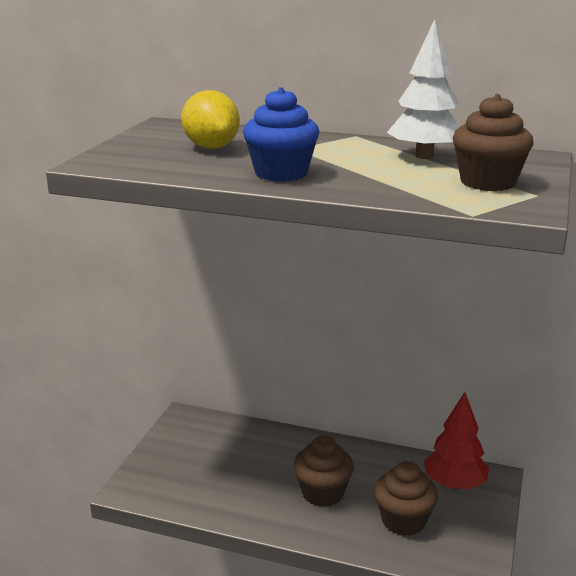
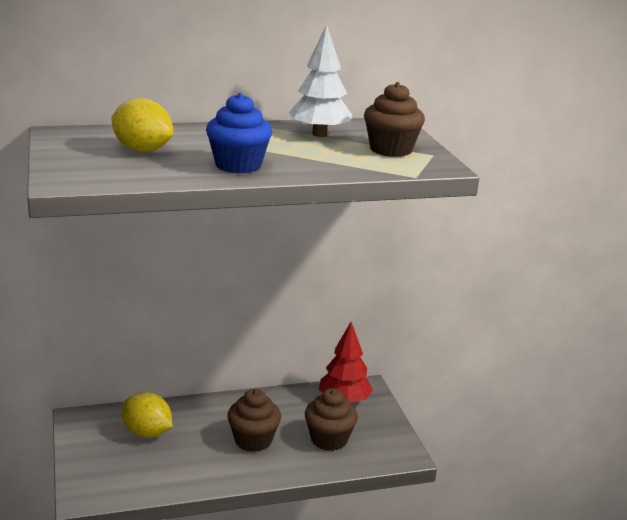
camera: 35 degrees left, 0 degrees up
(230, 450) = (147, 433): none -> yellow lemon

